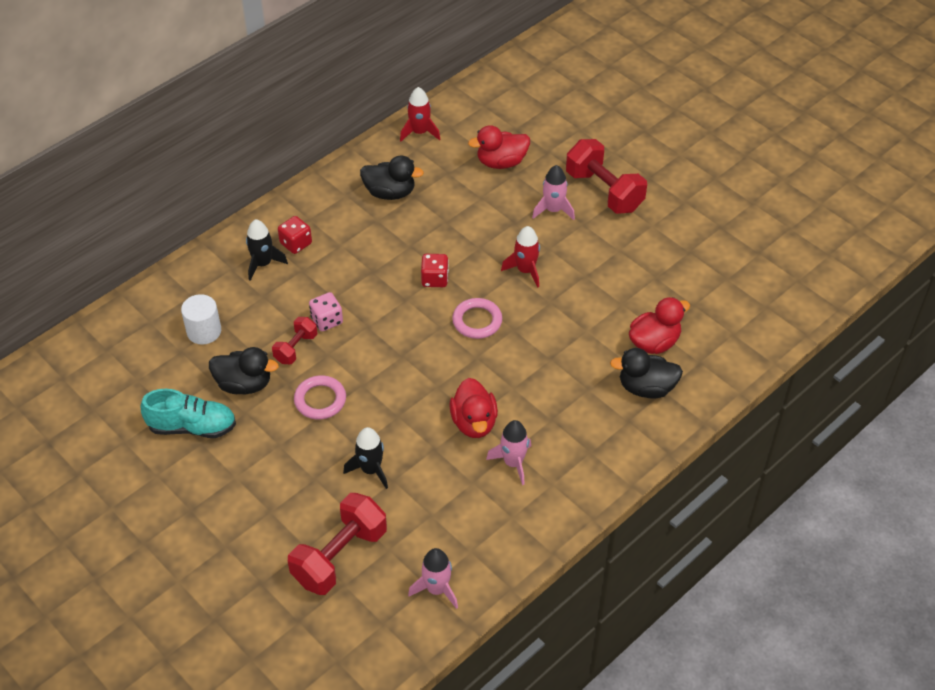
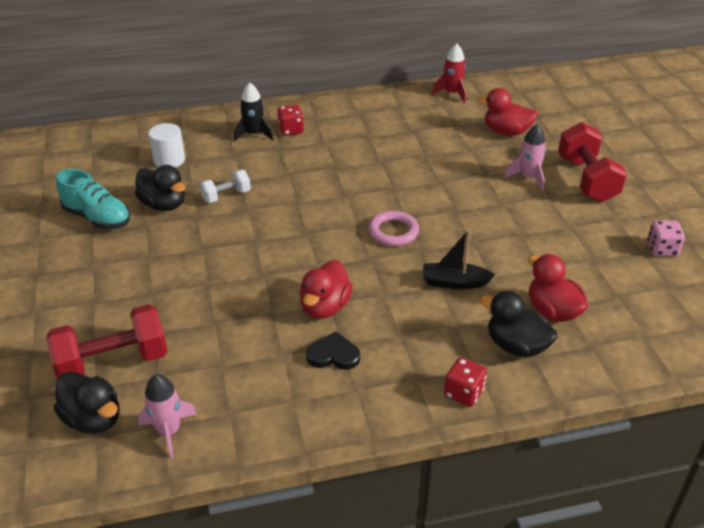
camera: 30 degrees right, 10 degrees down
(296, 348) = (226, 196): red dumbbell -> white dumbbell
(320, 400) = (210, 238): pink ring -> none
(327, 320) = (268, 186): pink dice -> pink dice (662, 249)
(371, 470) = (203, 306): black rocket -> none
(390, 193) = (394, 122): black duck -> black duck (93, 419)
(435, 279) = (382, 190): red dice -> red dice (463, 393)
(513, 463) = (333, 355): pink rocket -> black heart
(525, 270) = (467, 211): red rocket -> none
(562, 350) = (454, 282): none -> black boat
(654, 342) = (552, 311): red duck -> red duck turned 120 degrees counterclockwise

